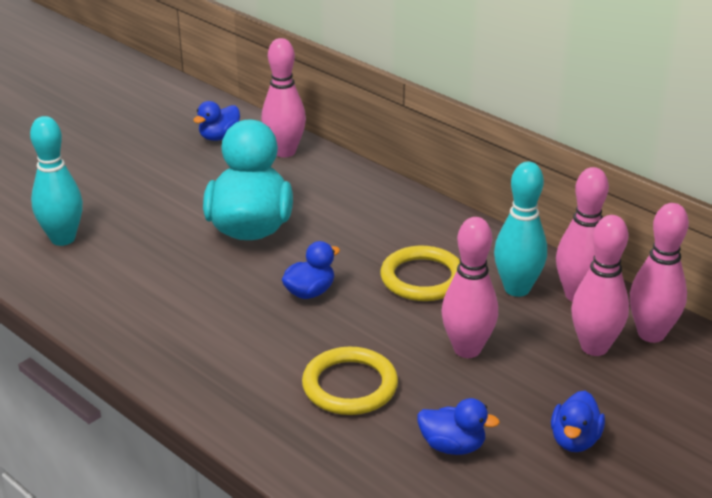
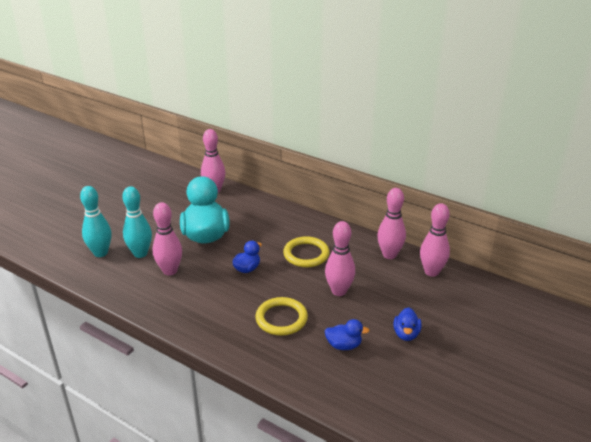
camera: 10 degrees left, 0 degrees up
(219, 137) = (176, 185): blue duck -> none
(517, 289) = (357, 255): turquoise bowling pin -> turquoise bowling pin (140, 253)
(594, 347) = (404, 282): pink bowling pin -> pink bowling pin (170, 271)

